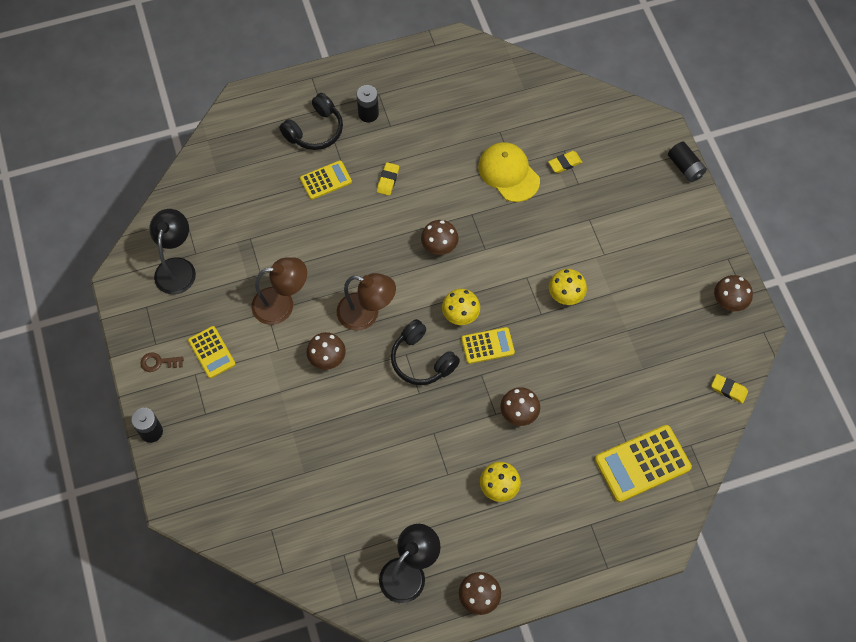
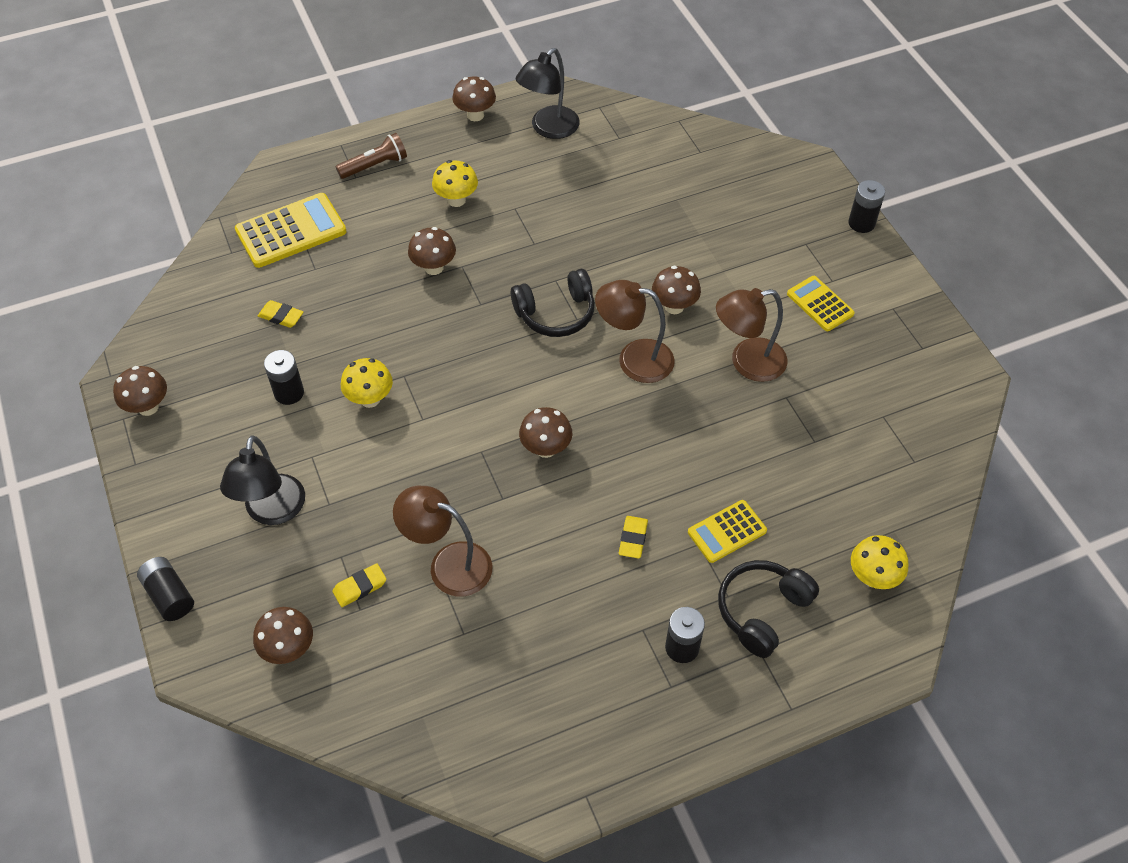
camera: 175 degrees right, 10 degrees down
(158, 362) = (881, 289): brown key -> none
(177, 267) = (901, 396): black lamp -> black lamp (272, 511)
(422, 360) = (556, 313): black headphones -> black headphones turned 120 degrees clockwise
(460, 316) = (510, 366): yellow mushroom -> yellow mushroom (872, 577)
(487, 345) = (473, 335): yellow calculator -> none
(508, 173) = (448, 564): yellow cap -> brown lamp
(573, 537) = (375, 166): none -> brown flashlight
(606, 130) = (289, 649): none -> brown mushroom
(626, 306) = (289, 393): none -> black battery
(728, 389) = (172, 309): yellow eraser -> yellow eraser (281, 316)

